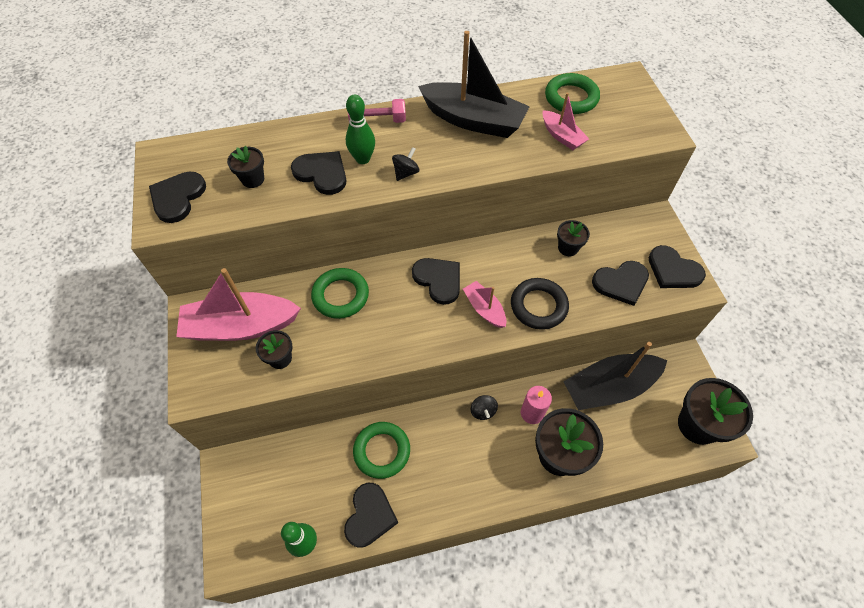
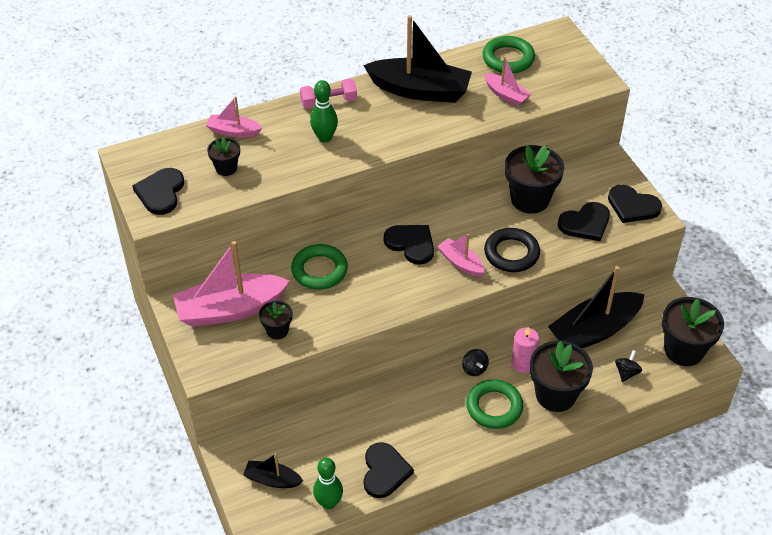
camera: 10 degrees left, 10 degrees down
(258, 505) = (272, 479): none -> black boat
(273, 140) = (233, 131): none -> pink boat
(322, 173) = (290, 155): black heart -> none
(382, 451) = (382, 417): green ring -> green ring (494, 407)
(406, 173) = (368, 145): black spinning top -> black spinning top (626, 373)
(568, 248) = (530, 199): black flower pot -> black flower pot, size x1.91

